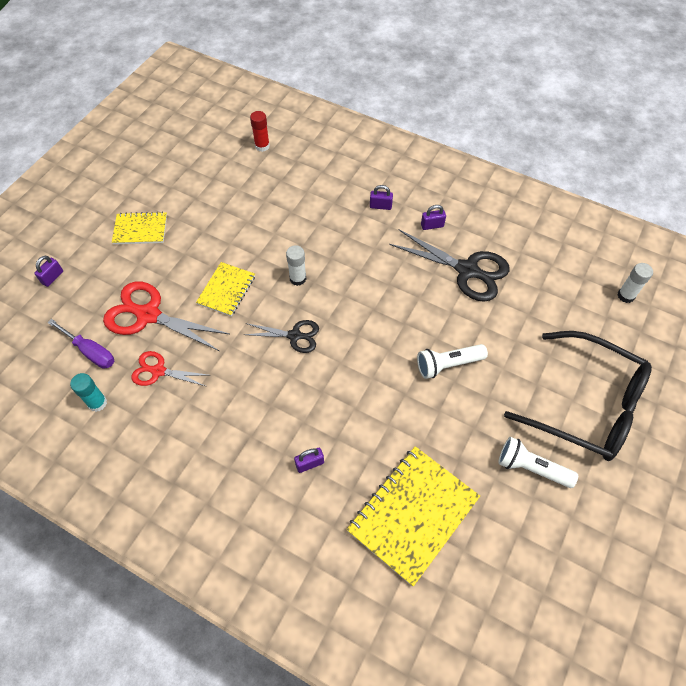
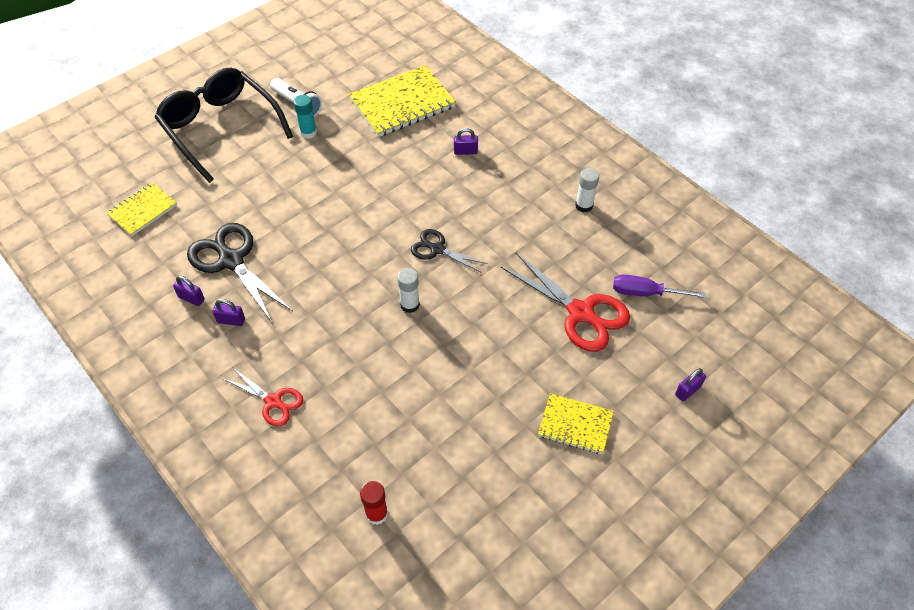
camera: 160 degrees left, 5 degrees down
(90, 351) = (645, 293): purple screwdriver -> purple screwdriver turned 45 degrees counterclockwise
(97, 403) = (640, 244): turquoise glue stick -> turquoise glue stick (308, 132)
(158, 371) = (579, 255): red scissors -> red scissors (273, 401)
(226, 290) = (490, 315): yellow notebook -> yellow notebook (143, 210)
(380, 206) = (272, 364): purple padlock -> purple padlock (191, 298)
(448, 365) = (311, 186): white flashlight -> none
(626, 295) = (105, 194): white glue stick -> white glue stick (584, 205)

